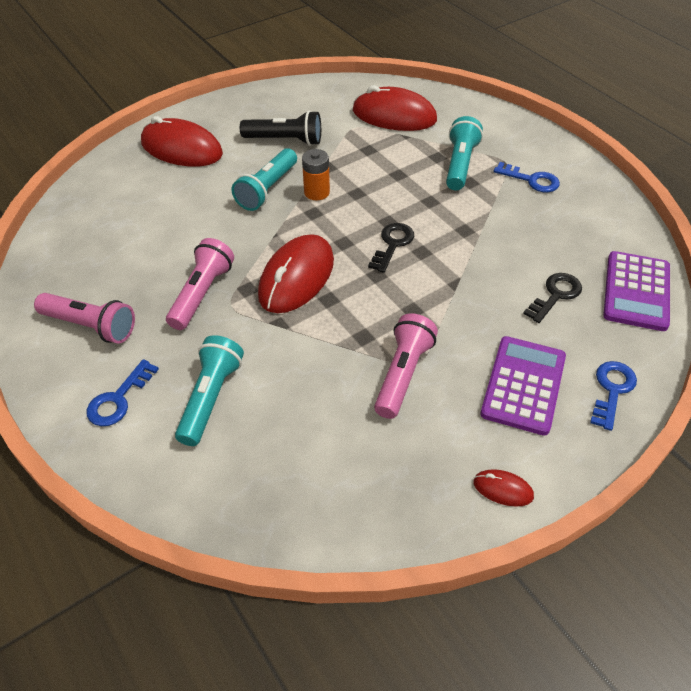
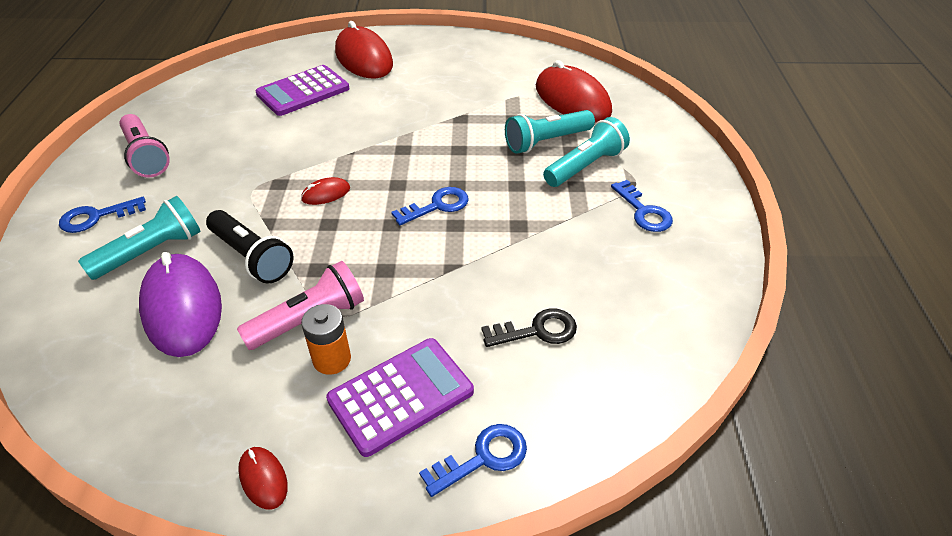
camera: 35 degrees right, 5 degrees down
(202, 294) = (244, 171): pink flashlight -> none
(267, 189) = (389, 115): turquoise flashlight -> turquoise flashlight (546, 141)
(285, 140) = (451, 83): black flashlight -> black flashlight (251, 257)
(296, 277) = (326, 194): red mouse -> red mouse, size x0.45
(297, 422) = (182, 308): none -> purple mouse
(316, 192) = (426, 134): orange battery -> orange battery (332, 359)
(392, 244) = (437, 206): black key -> blue key
(636, 291) = (632, 375): purple calculator -> purple calculator (303, 91)

